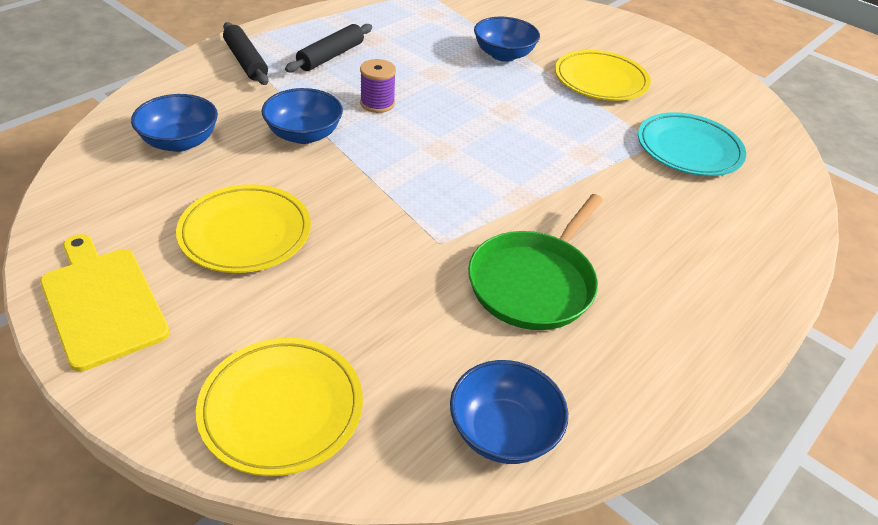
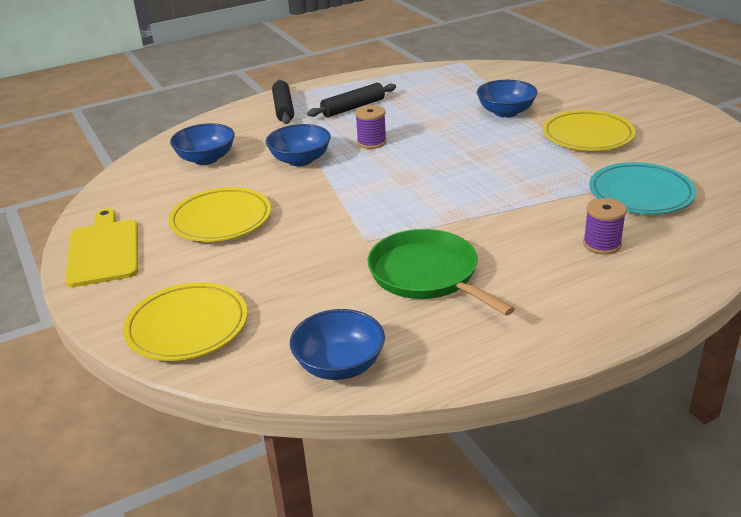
camera: 25 degrees right, 10 degrees down
(534, 282) = (427, 275): green pan -> green pan turned 90 degrees clockwise
(687, 217) = (602, 244): none -> purple spool

